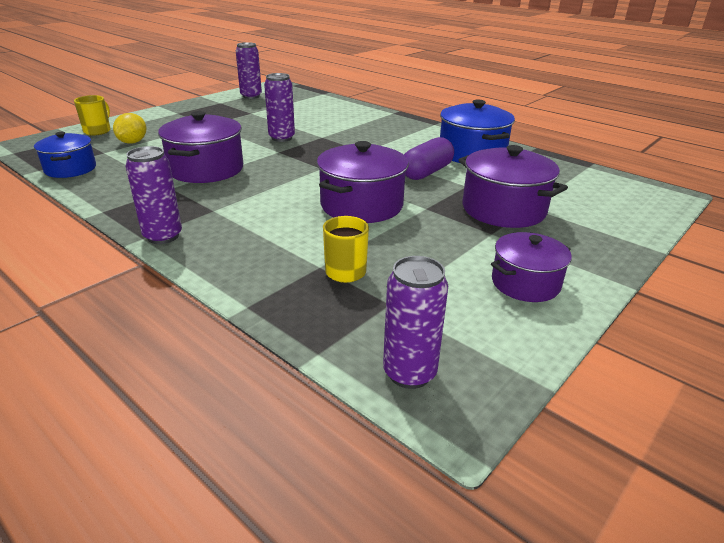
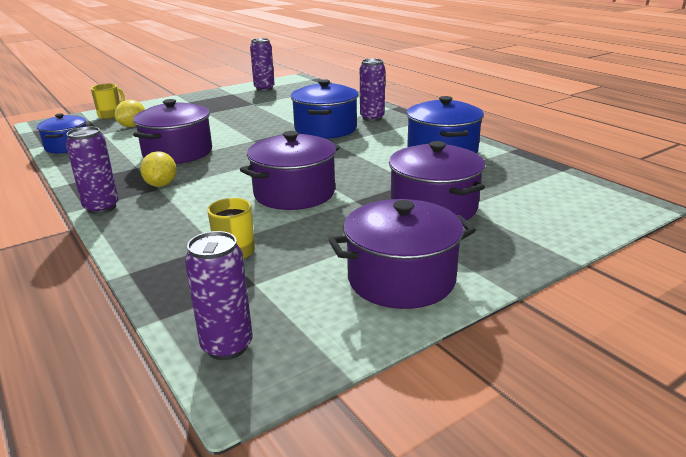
camera: 15 degrees right, 5 degrees down
(213, 206) = (161, 184): none -> yellow lemon
(282, 138) = (265, 128): purple can -> purple can (372, 118)
(345, 137) = (325, 129): none -> blue pot
(426, 172) = (381, 166): purple capsule -> none
(525, 283) = (401, 279): purple pot -> purple pot, size x1.54

